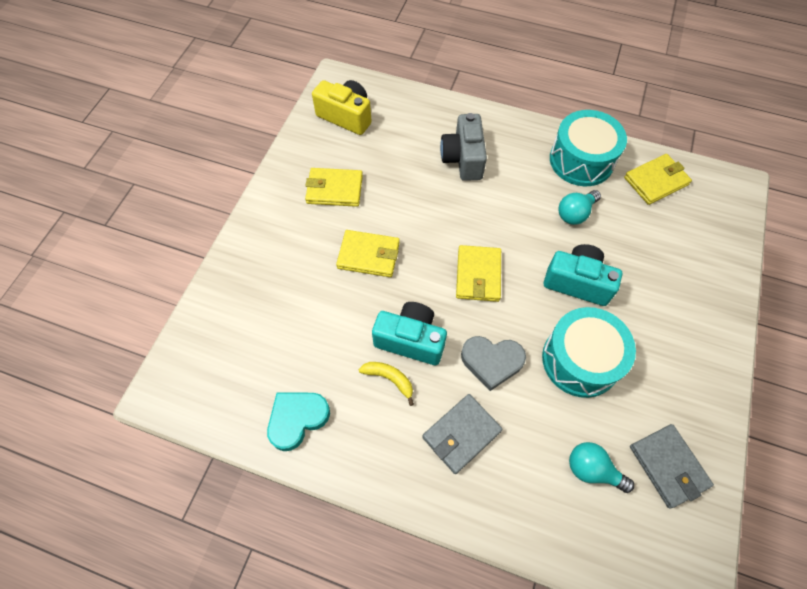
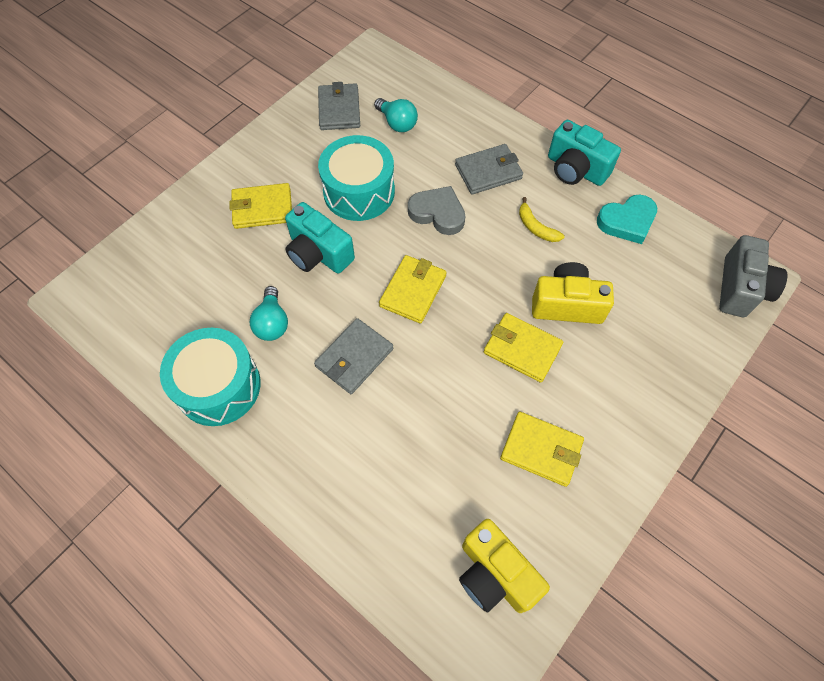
camera: 160 degrees left, 0 degrees up
(340, 306) = (567, 305): none -> yellow camera
(410, 340) = (505, 252): turquoise camera -> turquoise camera (575, 169)
(463, 158) = (361, 439): grey camera -> grey camera (741, 288)
(497, 208) = (354, 358): none -> grey wallet
(575, 213) = (272, 323): turquoise light bulb -> turquoise light bulb turned 105 degrees clockwise
(655, 181) = (156, 330): yellow wallet -> yellow wallet (262, 208)

